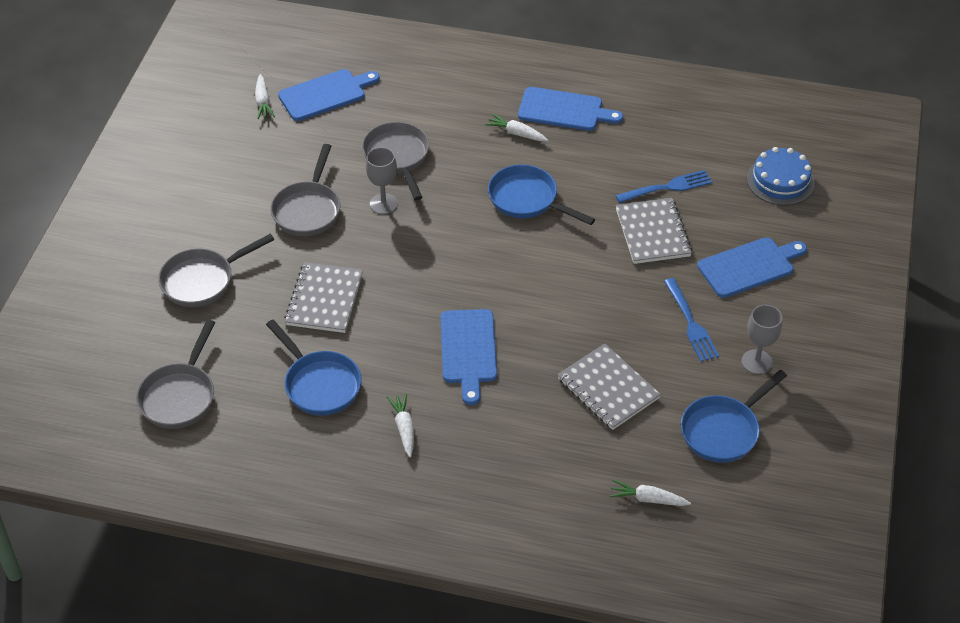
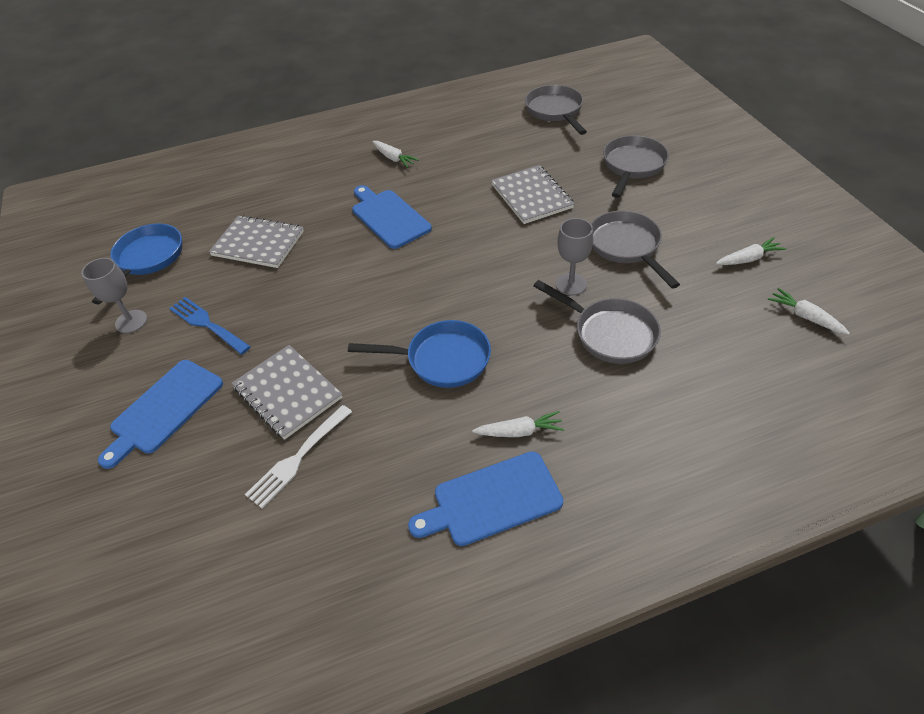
camera: 150 degrees right, 0 degrees up
(319, 384) = (475, 153): blue pan -> none
(325, 94) = (763, 360): blue cutting board -> none
(648, 499) = (192, 196): white carrot -> white carrot (748, 259)
(667, 187) = (297, 458): blue fork -> white fork
(780, 181) = (154, 549): blue cake -> none

